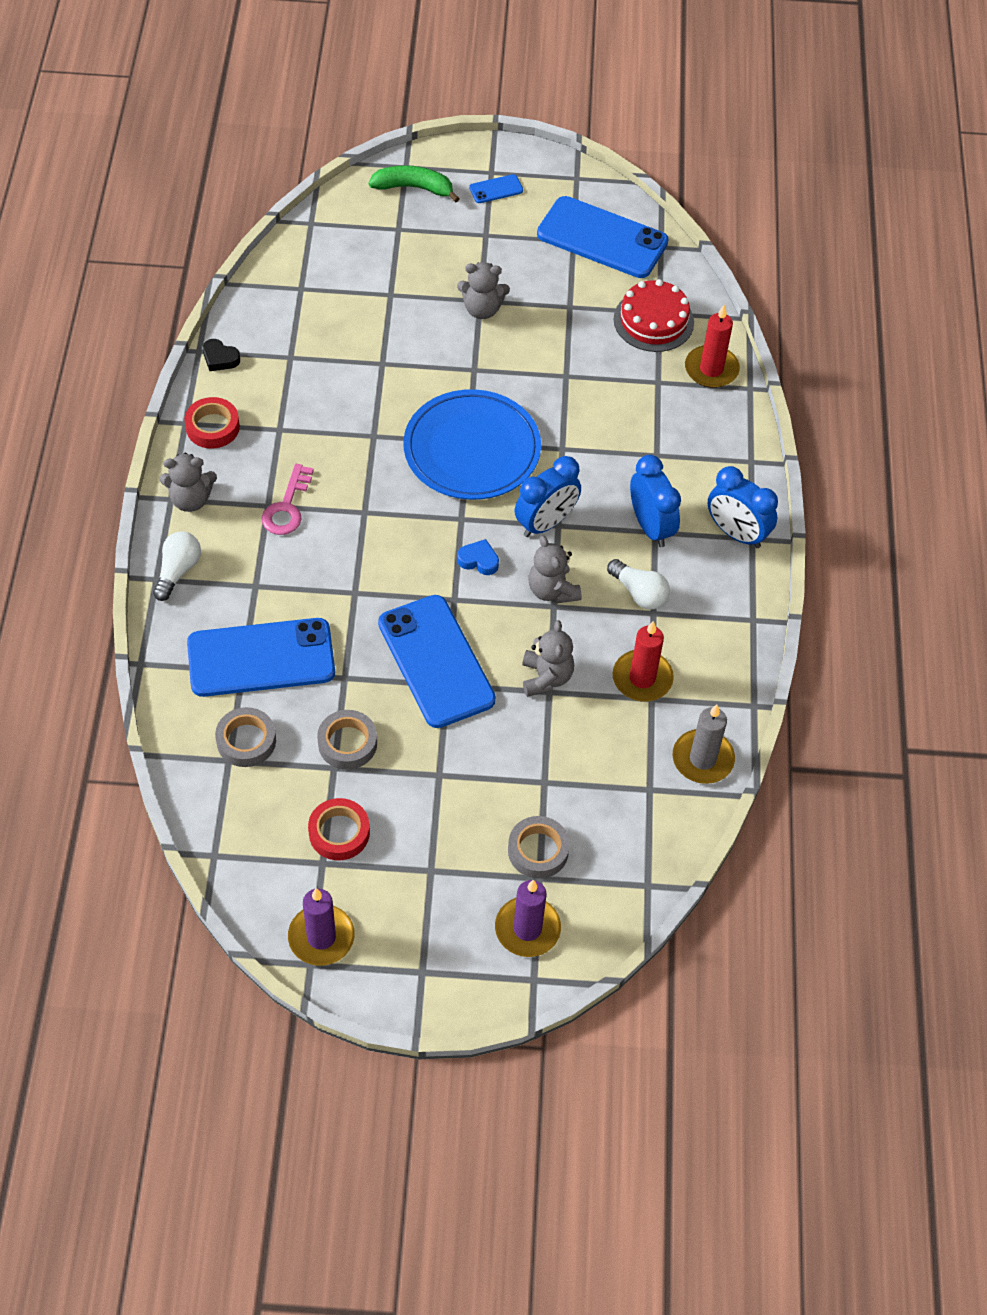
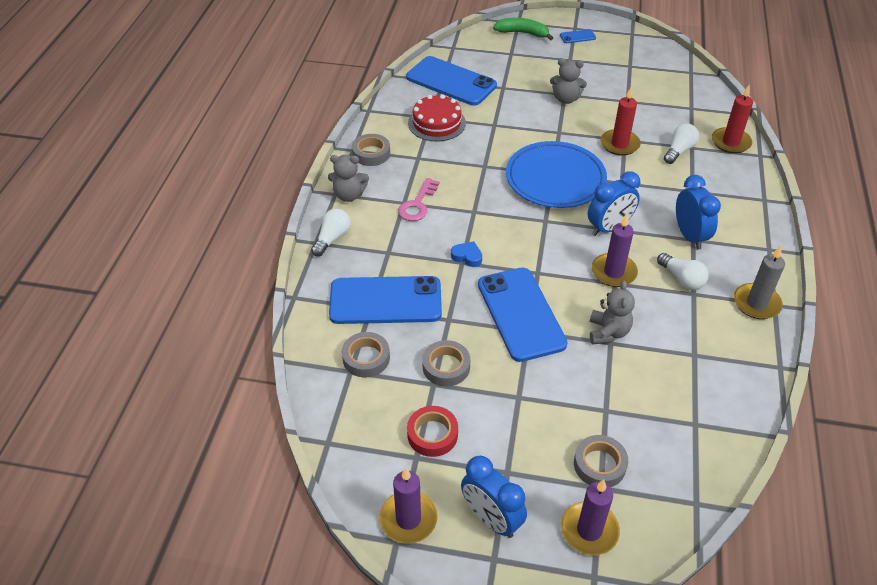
camera: 10 degrees right, 10 degrees down
(212, 427) = (371, 153): red tape -> grey tape
(220, 358) = (382, 115): black heart -> none
(478, 560) = (557, 248): blue heart -> blue heart (467, 256)
(552, 590) = (613, 272): grey teddy bear -> purple candle
(602, 238) = (650, 65): blue phone -> blue phone (451, 81)
(640, 389) = (679, 151): none -> white light bulb
(642, 678) = (686, 339): red candle -> red candle (619, 144)
(653, 321) = (687, 112): red cake -> red cake (437, 123)
(702, 759) = (739, 404): grey candle -> grey candle (756, 303)
(736, 533) = (756, 245): blue clock -> blue clock (491, 519)

